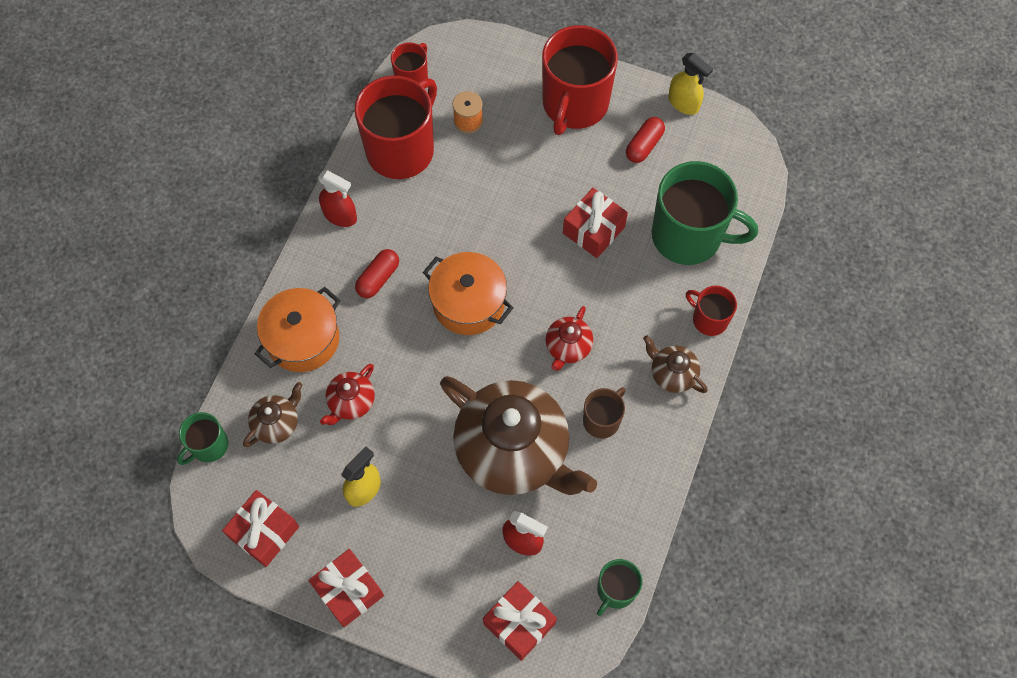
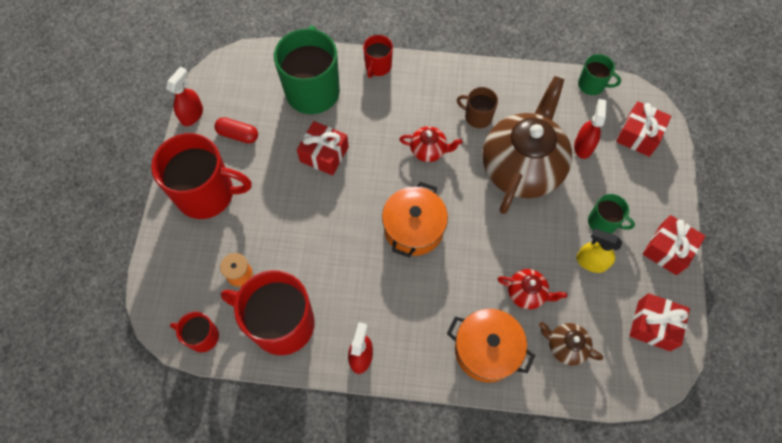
camera: 105 degrees left, 0 degrees up
(209, 446) = (605, 396): green mug -> green mug (603, 222)
(378, 278) = (412, 305): red capsule -> none
(672, 374) = (427, 81): brown teapot -> none
(683, 103) = (192, 115): yellow spray bottle -> red spray bottle

